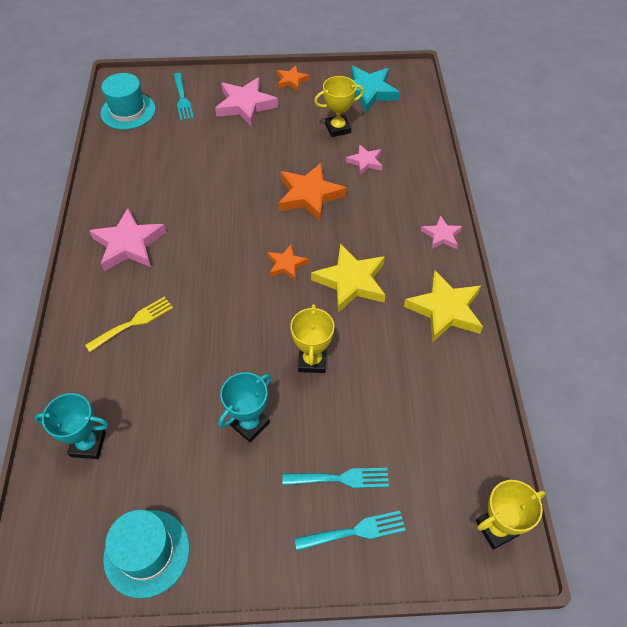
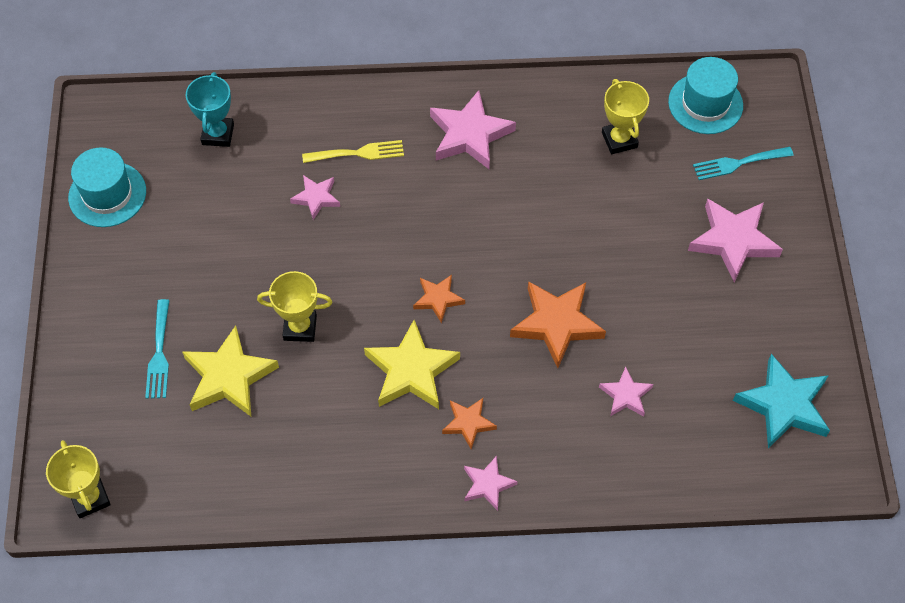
camera: 90 degrees right, 5 degrees up
(133, 323) = (358, 153): yellow fork -> yellow fork turned 60 degrees counterclockwise
(178, 354) = (316, 198): none -> pink star
(249, 424) = (227, 269): turquoise trophy -> none
(291, 80) = (797, 299): orange star -> orange star (468, 423)
(338, 128) = (694, 361): yellow trophy -> yellow trophy (619, 140)
(355, 531) = (104, 365): turquoise fork -> none
(445, 310) = (365, 476): yellow star -> yellow star (228, 377)

